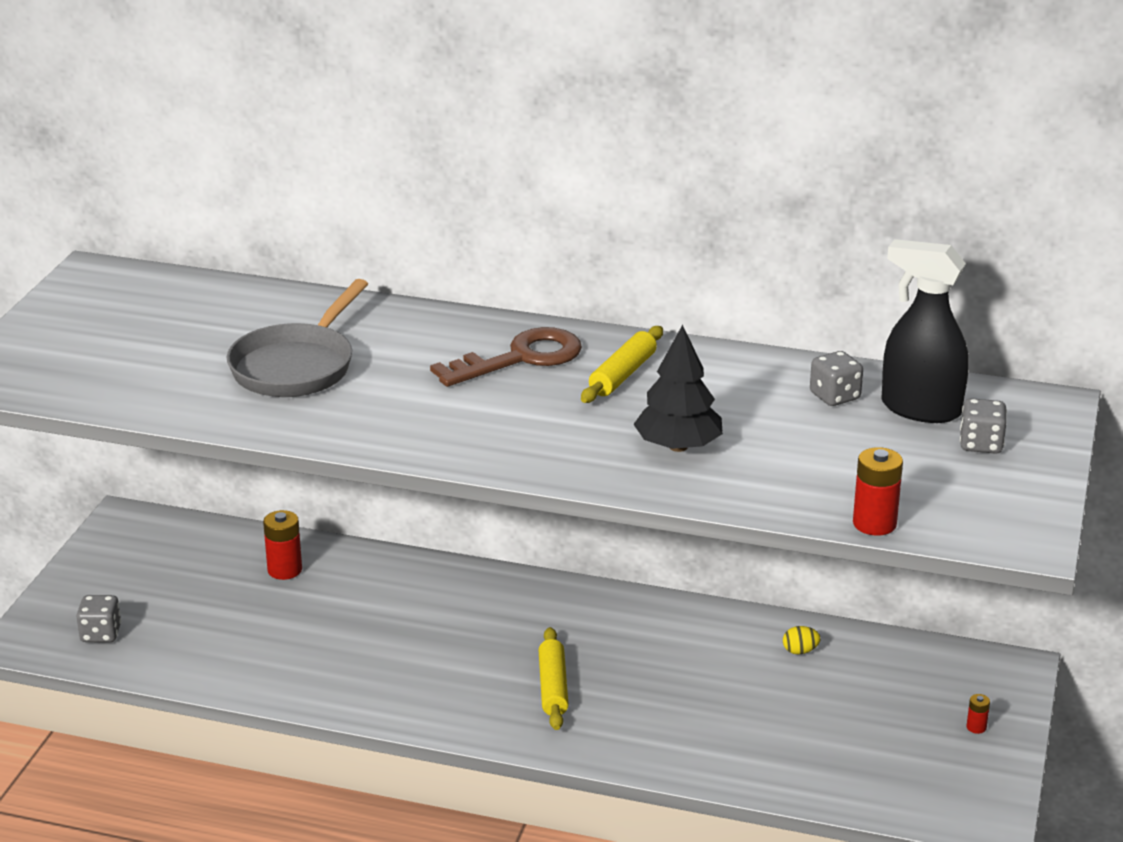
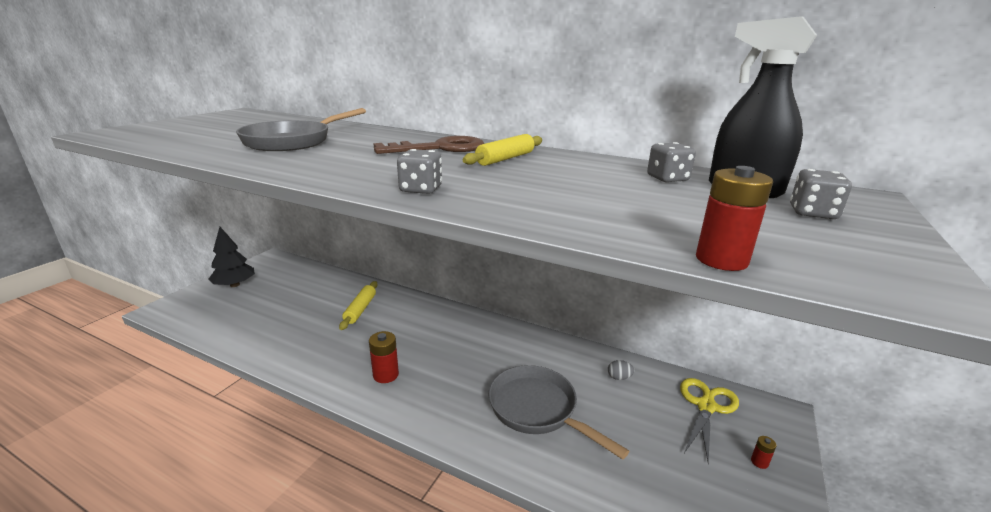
camera: 10 degrees right, 5 degrees down
(101, 634) = (205, 311): grey dice -> grey dice (421, 189)
(284, 570) = (329, 290): red battery -> red battery (386, 375)
(553, 687) = (444, 380): yellow rolling pin -> yellow rolling pin (360, 309)
(678, 446) = (529, 192): black tree -> black tree (235, 285)
(695, 707) = (537, 410): none -> grey pan
(800, 651) = (619, 377): yellow egg -> grey egg
(918, 673) = (706, 406): none -> yellow scissors

